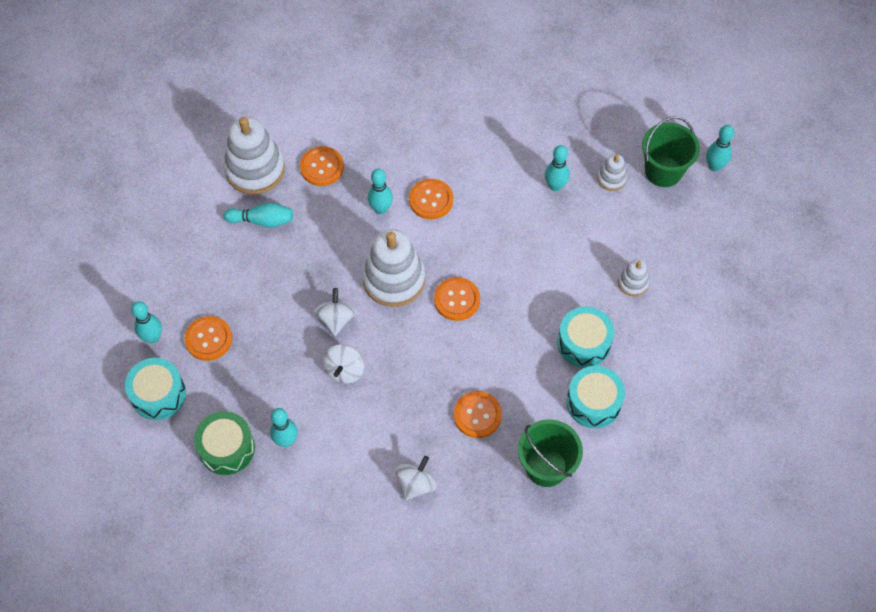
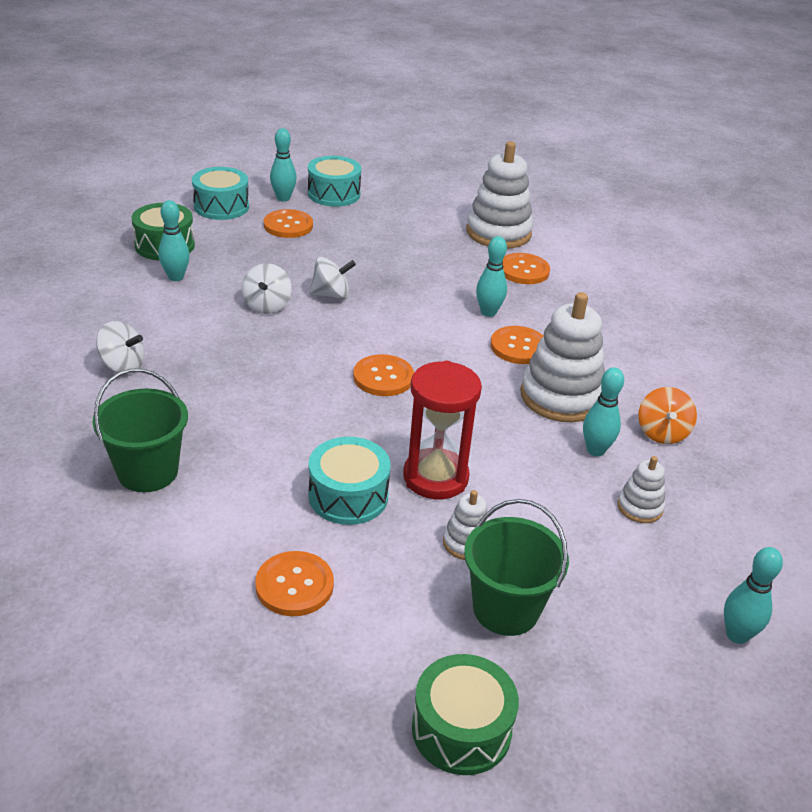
camera: 75 degrees right, 25 degrees down
(262, 221) = (438, 242): turquoise bowling pin -> none
(344, 370) = (267, 305): white spinning top -> white spinning top turned 90 degrees counterclockwise
(394, 279) = (395, 329): white stacking toy -> white stacking toy (561, 397)
(477, 415) = (220, 406): orange button -> orange button (294, 585)
(542, 141) = (662, 433): none -> orange spinning top
(571, 288) = (435, 477): none -> red hourglass
(593, 402) = (253, 512): turquoise drum -> turquoise drum (334, 194)
(663, 171) = (687, 567): green bucket -> green bucket (506, 609)
(765, 316) = (461, 729): none -> green drum

